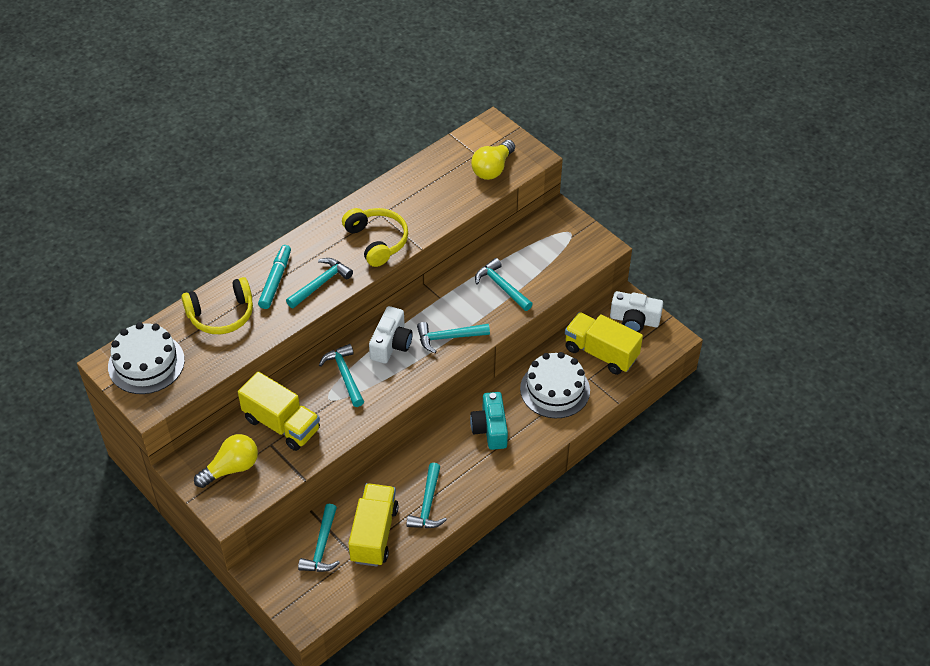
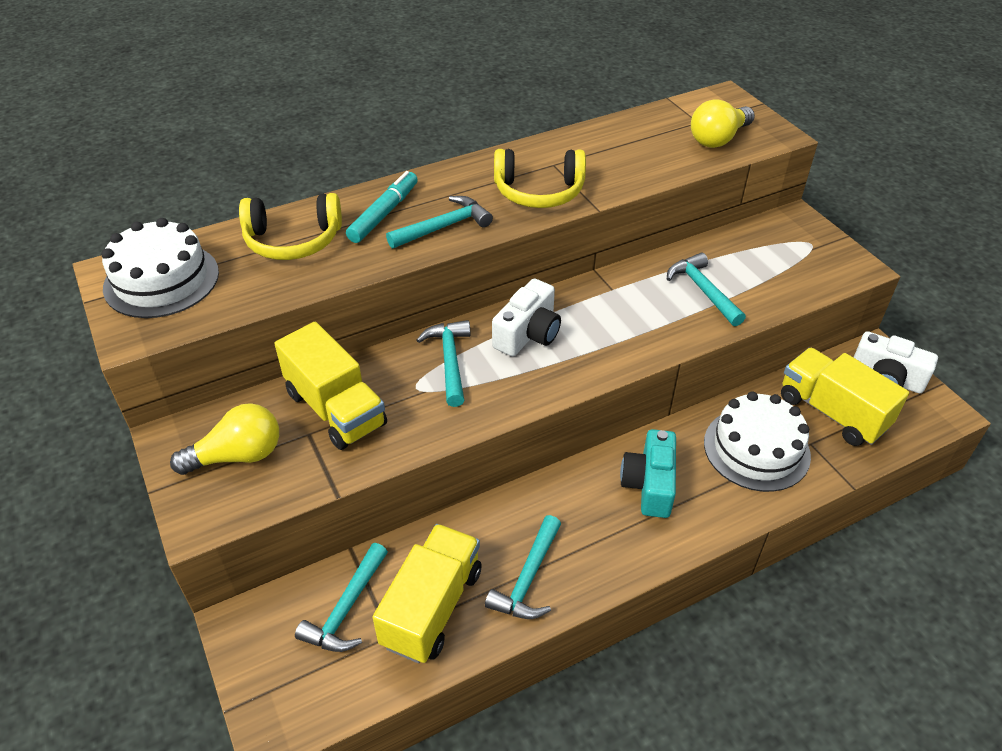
camera: 15 degrees right, 5 degrees down
(377, 241) = (539, 192): yellow headphones -> yellow headphones turned 105 degrees clockwise
(448, 338) = (612, 340): turquoise hammer -> none

